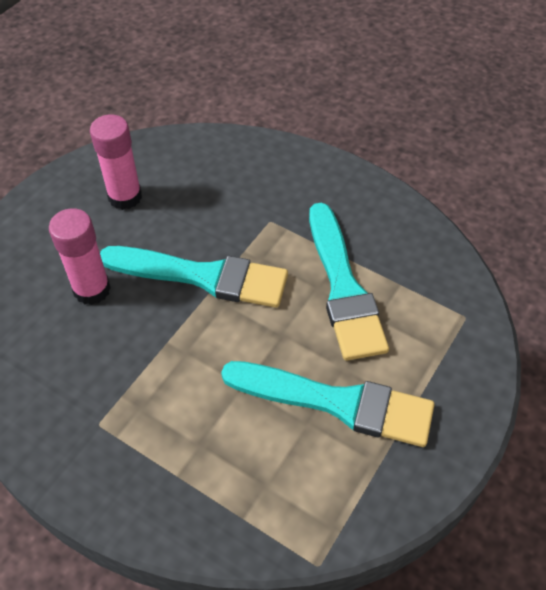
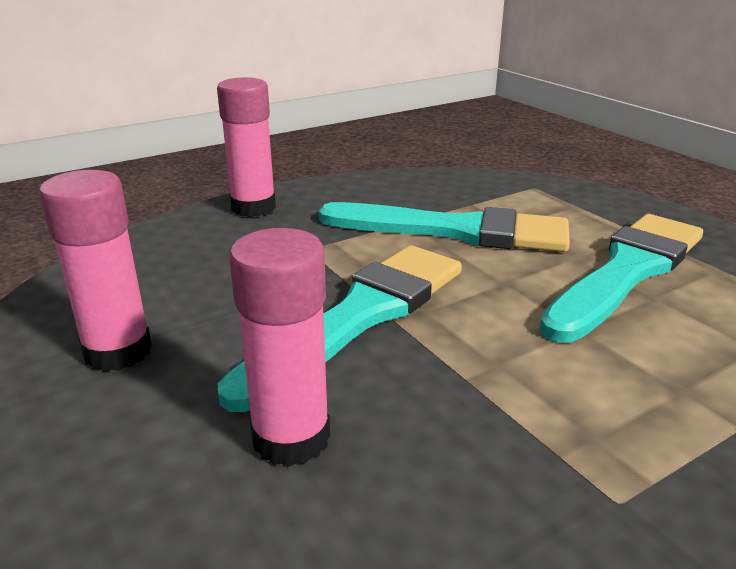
camera: 65 degrees left, 25 degrees down
(310, 168) = (253, 207): none -> pink glue stick

